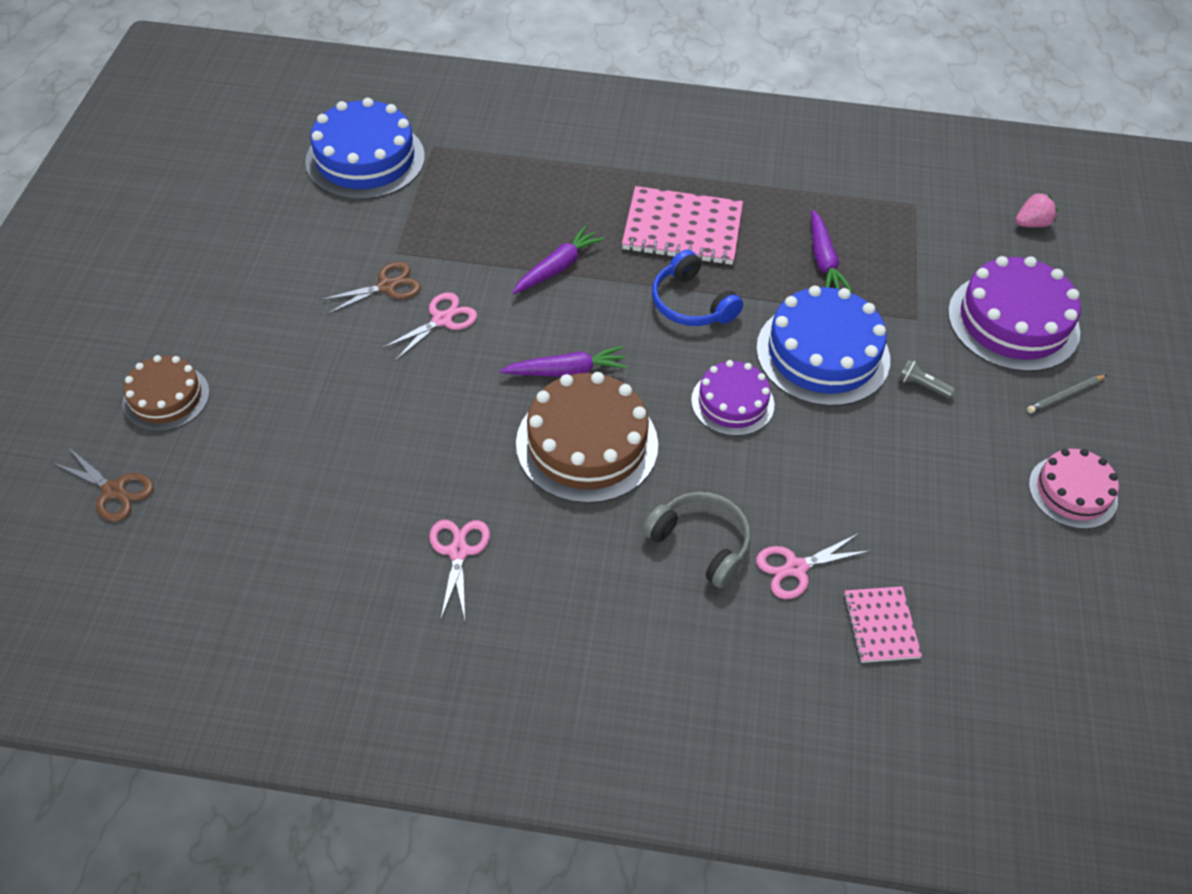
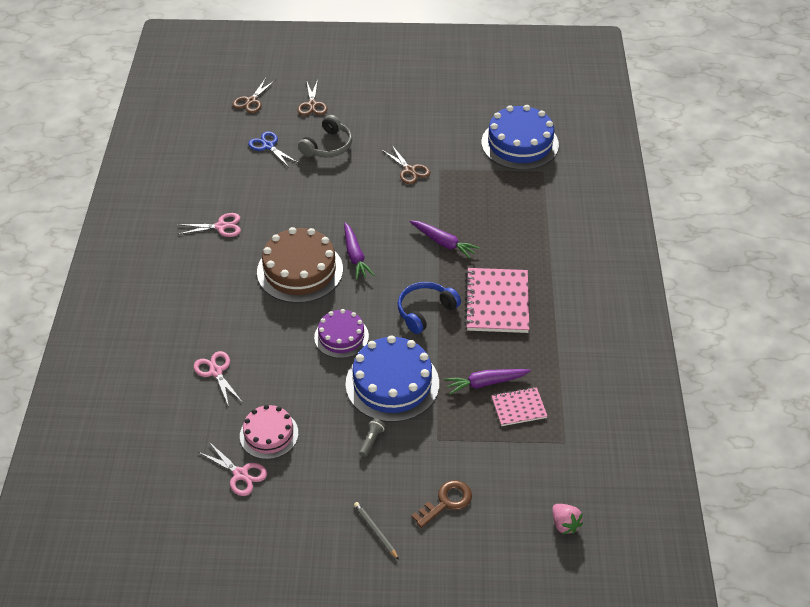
camera: 85 degrees right, 5 degrees down
(166, 397) = (312, 105): brown cake -> brown scissors
(260, 470) = (268, 146): none -> blue scissors
(442, 320) = (387, 197): pink scissors -> pink scissors (240, 474)
(701, 543) = (232, 327): grey headphones -> grey headphones (328, 146)
(881, 626) = (176, 413): pink notebook -> pink notebook (519, 408)
(1013, 322) = (446, 502): purple cake -> brown key
(1072, 492) = (285, 527): pink cake -> pink cake (269, 434)

